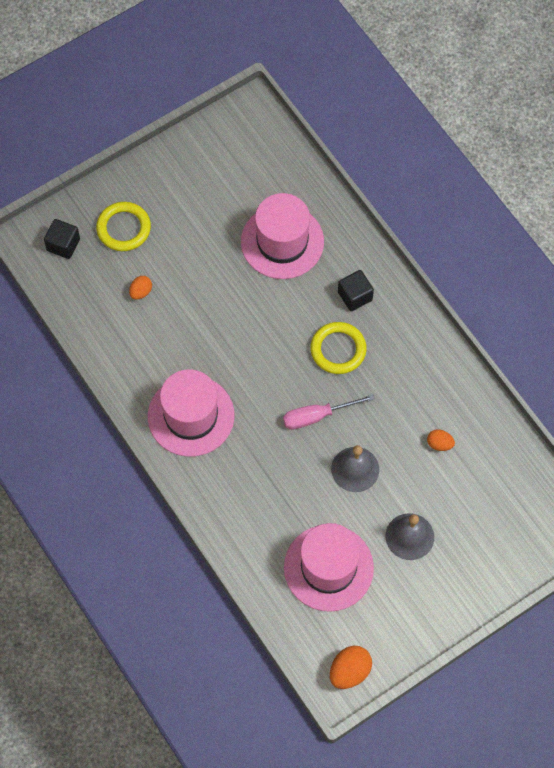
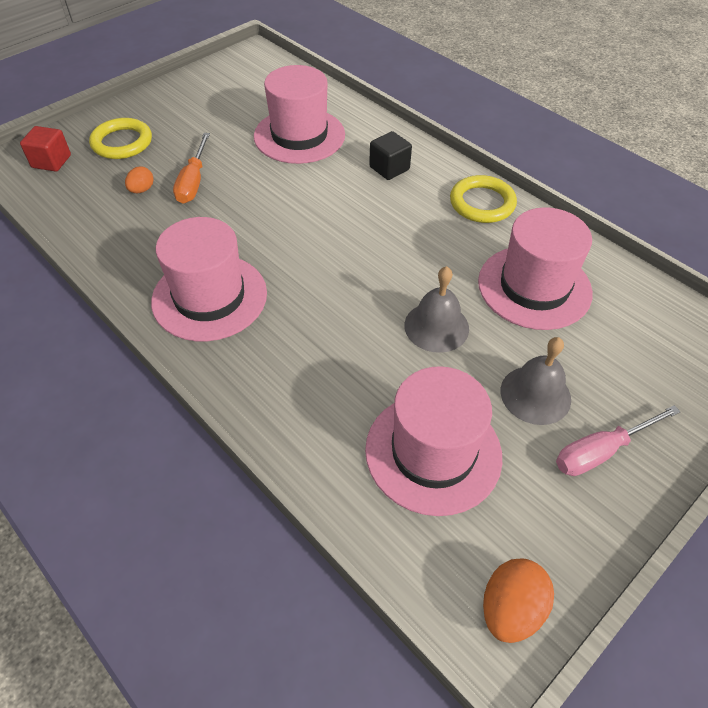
camera: 10 degrees left, 15 degrees down
(63, 245) = (51, 161): black cube -> red cube
(184, 288) = (193, 181): none -> orange screwdriver
(317, 416) = (373, 278): pink screwdriver -> pink screwdriver (601, 451)
(338, 350) = (382, 214): yellow ring -> yellow ring (482, 203)
(439, 444) = (534, 287): orange egg -> pink hat

